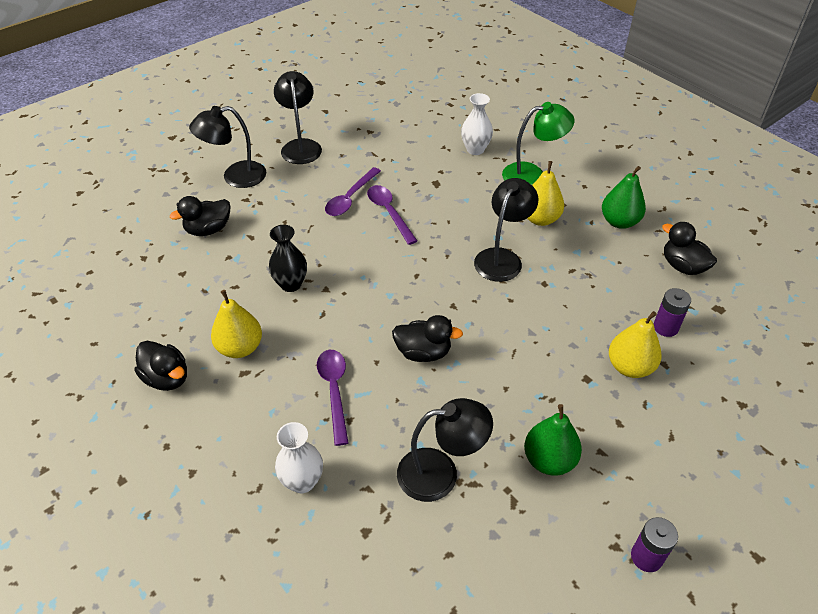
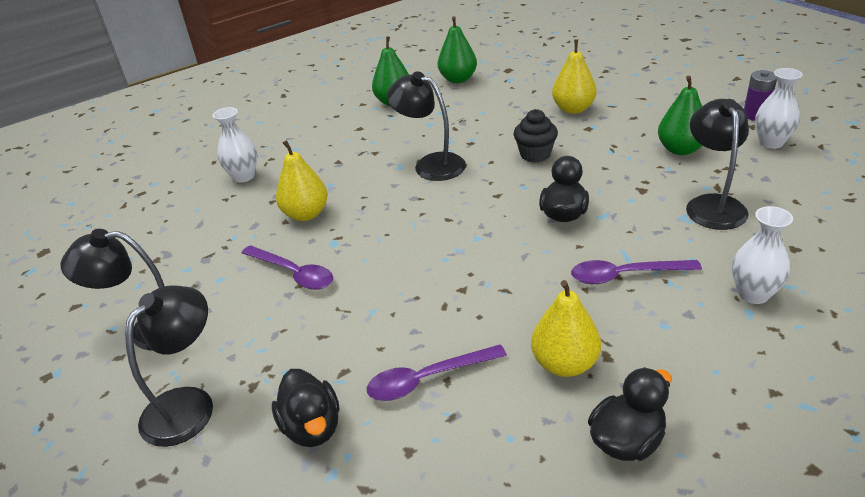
camera: 80 degrees left, 10 degrees down
(235, 177) = (188, 404): black lamp -> black lamp turned 135 degrees counterclockwise
(291, 284) = (450, 321): black vase -> none
(389, 213) = (334, 240): purple spoon -> purple spoon (427, 379)
(526, 333) = (535, 154): none -> black cupcake
(532, 175) = (306, 142): green lamp -> none
(540, 219) = (378, 141): yellow pear -> yellow pear (306, 214)
(575, 559) = (771, 143): none -> white vase
(665, 327) = (528, 91): purple battery -> none
(682, 266) = (458, 79): black duck -> green pear

